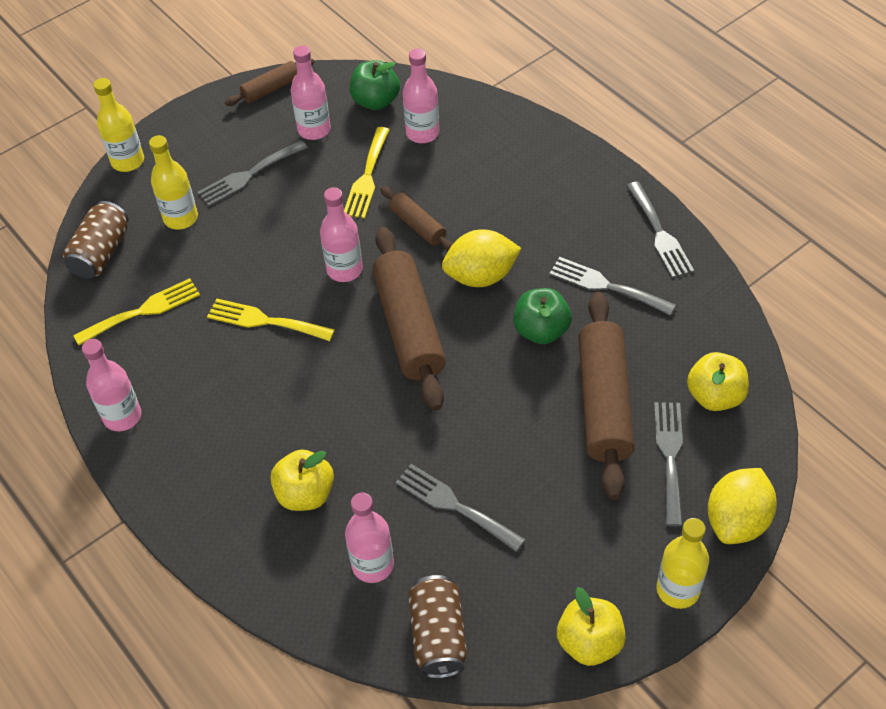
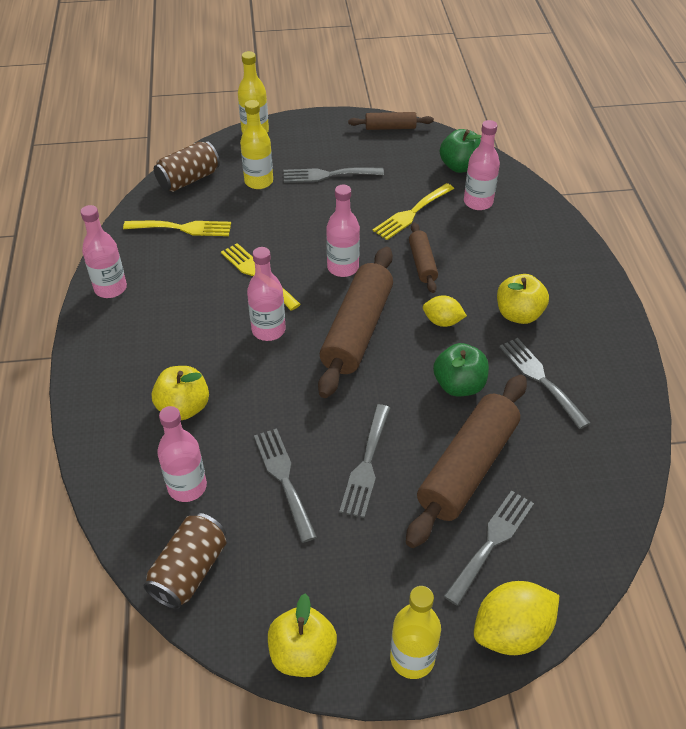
camera: 30 degrees right, 5 degrees down
(314, 130) = (399, 166): pink bottle -> pink bottle (268, 330)
(481, 276) = (442, 321): yellow lemon -> yellow lemon, size x0.59
(659, 234) = (619, 362): grey fork -> grey fork (366, 465)
(715, 396) = (570, 515): yellow apple -> yellow apple (518, 314)

